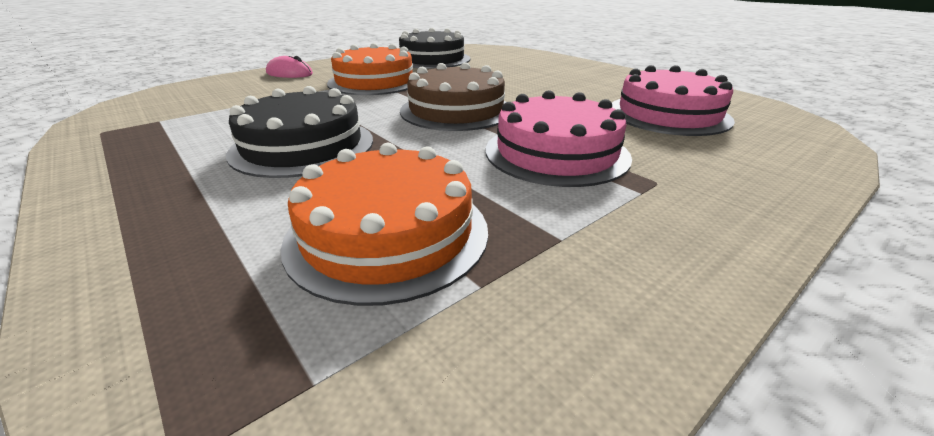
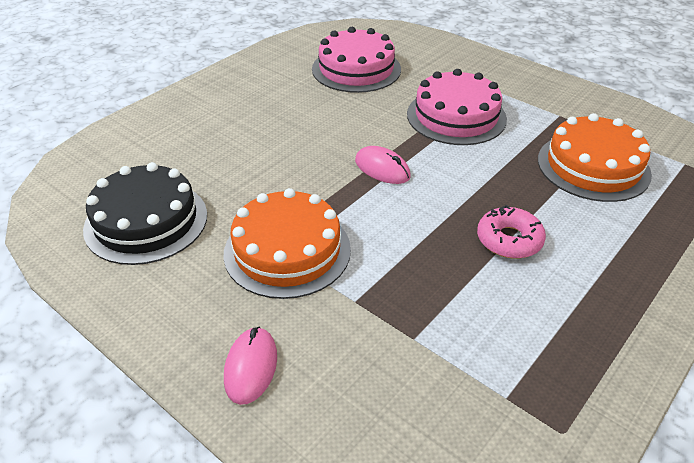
camera: 100 degrees left, 10 degrees up
(303, 146) = (509, 240): black cake -> pink donut
(456, 110) = (382, 169): brown cake -> pink mouse

